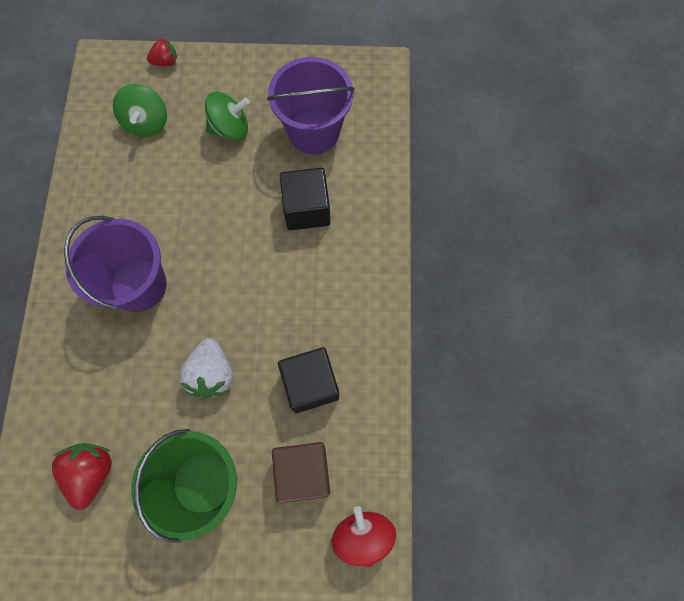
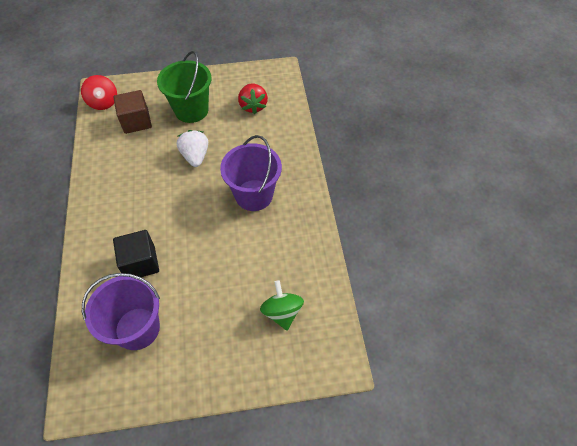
camera: 170 degrees right, 15 degrees down
(165, 62) = (282, 376): red strawberry -> none
(230, 128) = (210, 319): green spinning top -> none
(310, 384) = (133, 160): black cube -> none

